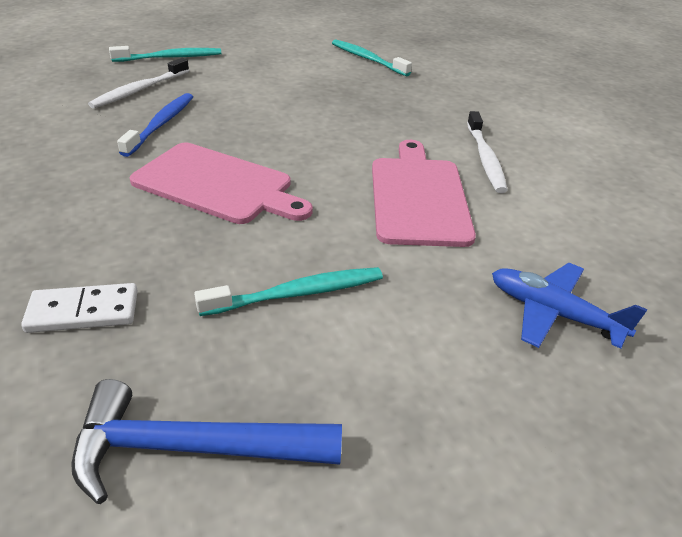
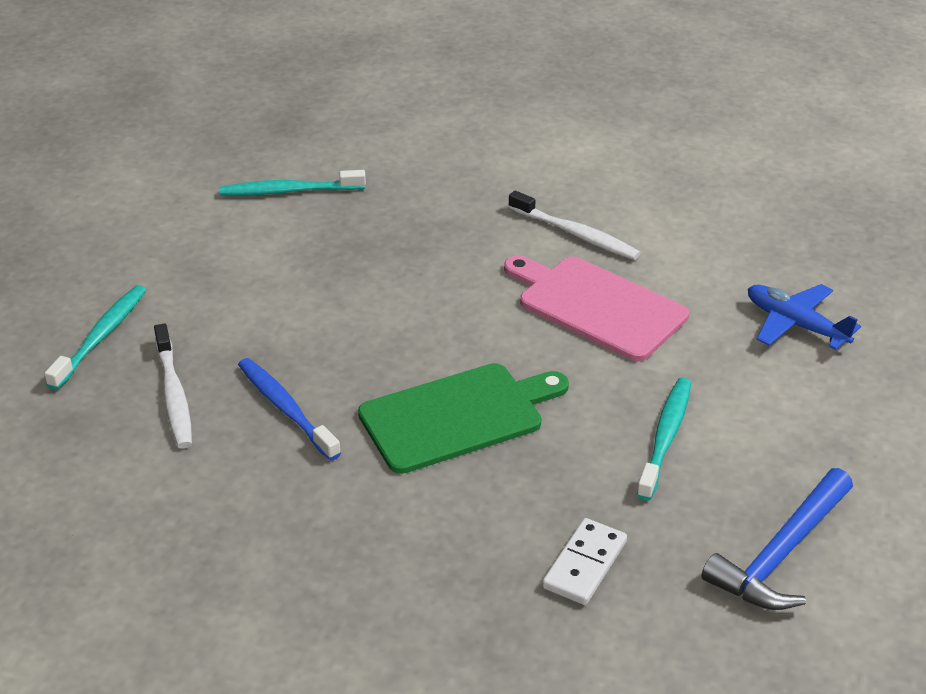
camera: 50 degrees left, 0 degrees up
(217, 185) = (457, 416): pink cutting board -> green cutting board
(553, 313) = (795, 324): blue plane -> blue plane turned 60 degrees clockwise

